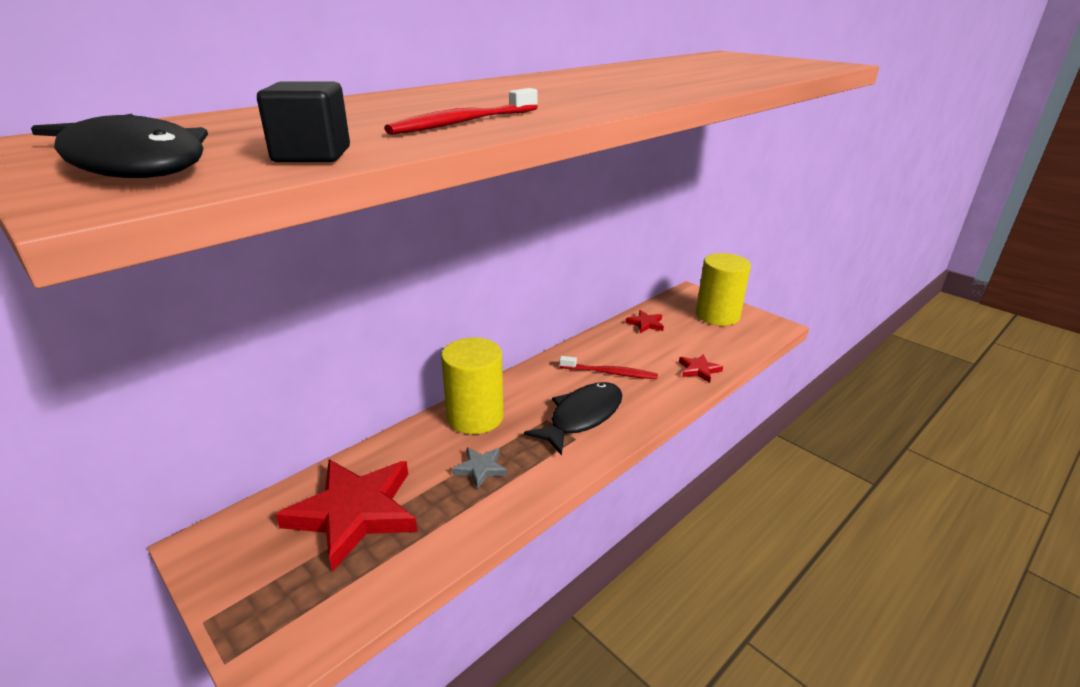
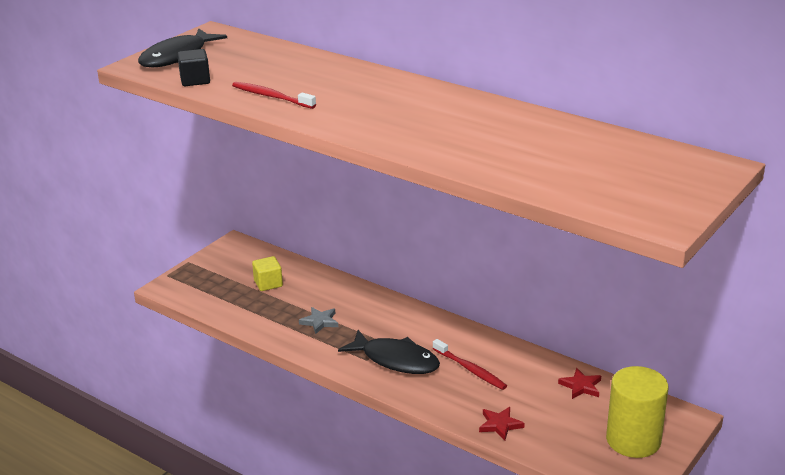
camera: 80 degrees right, 0 degrees up
(354, 513) = (268, 283): red star -> yellow cube
(475, 417) = (378, 309): yellow cylinder -> none
(610, 373) = (470, 369): red toothbrush -> red toothbrush turned 45 degrees counterclockwise

